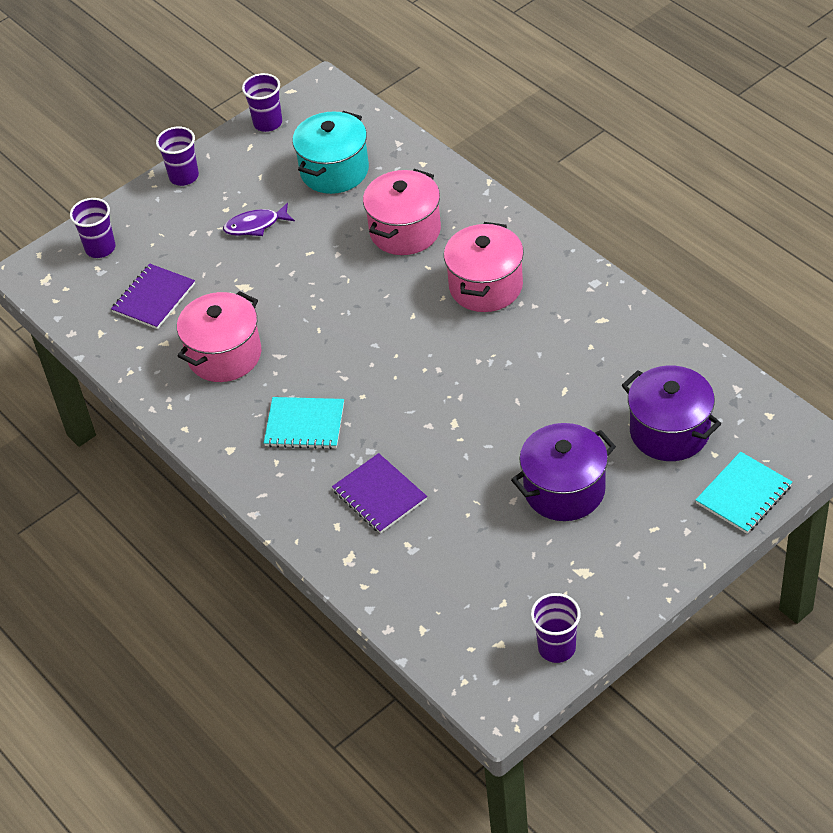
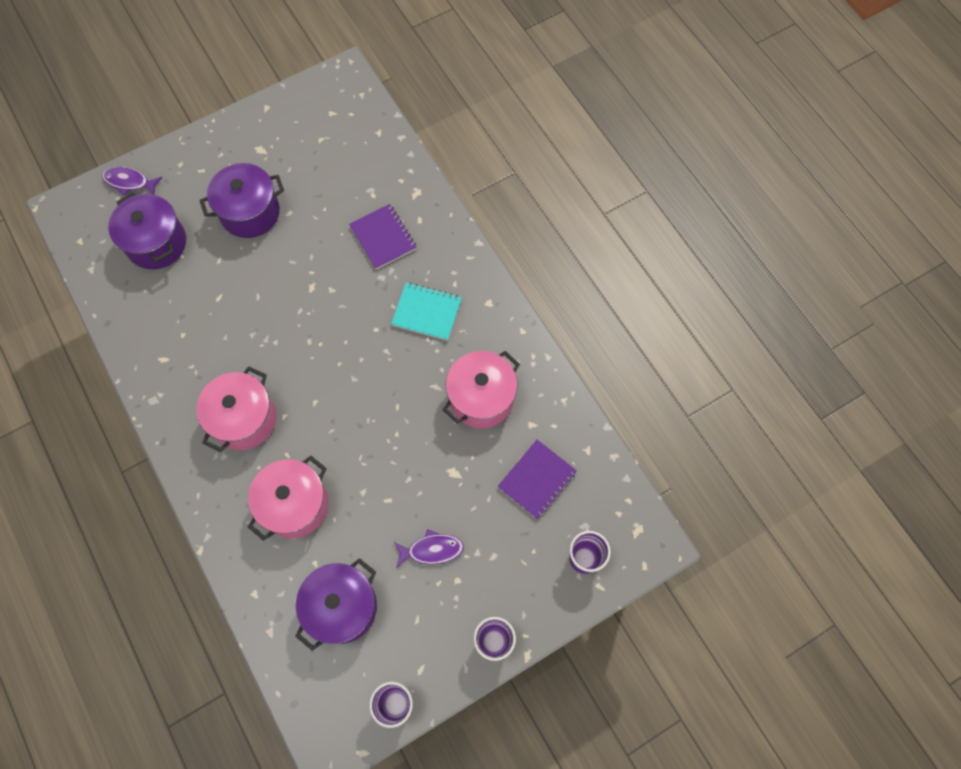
camera: 175 degrees left, 20 degrees up
(334, 171) = (342, 607): turquoise pot -> purple pot
(556, 648) = (296, 103): purple cup -> none
(743, 494) = (129, 182): turquoise notebook -> purple fish

